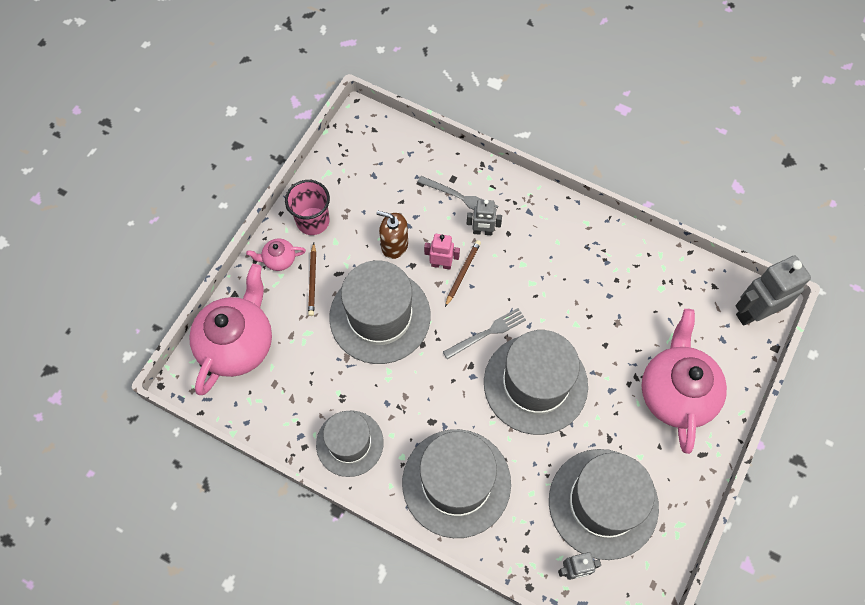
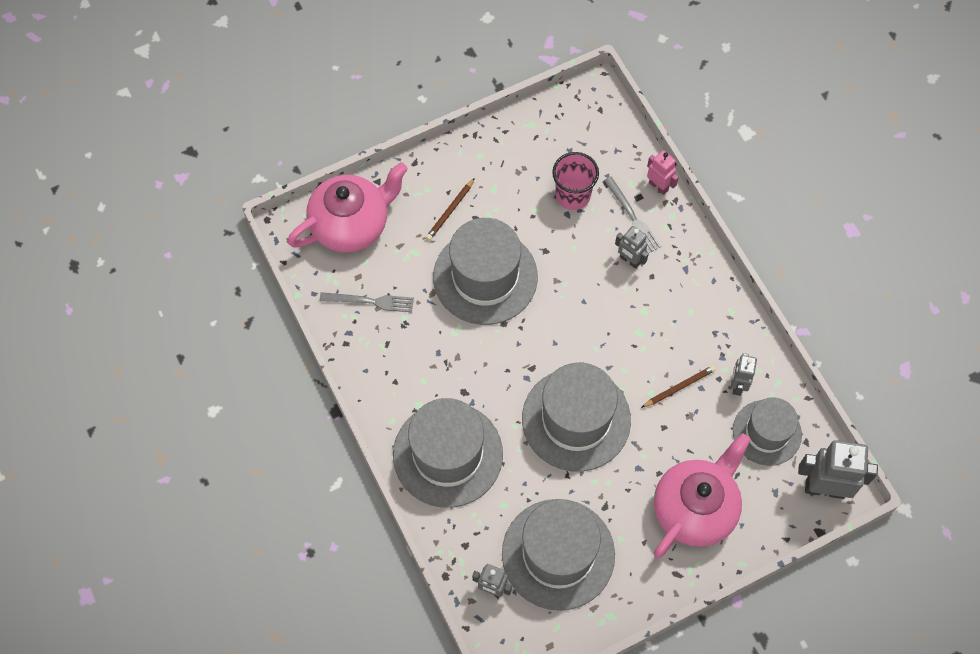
camera: 35 degrees right, 0 degrees up
(279, 259) = (435, 175): pink teapot -> none
(313, 221) = (487, 159): pink cup -> pink cup (573, 195)
(349, 443) = (384, 365): grey hat -> grey hat (767, 432)
(394, 245) = (542, 224): brown soap dispenser -> none
(441, 264) = (571, 266): pink robot -> pink robot (658, 186)
(462, 273) = (584, 285): brown pencil -> brown pencil (679, 387)
(487, 333) = (567, 350): grey fork -> grey fork (370, 301)
(633, 276) = (737, 385): none -> grey robot

